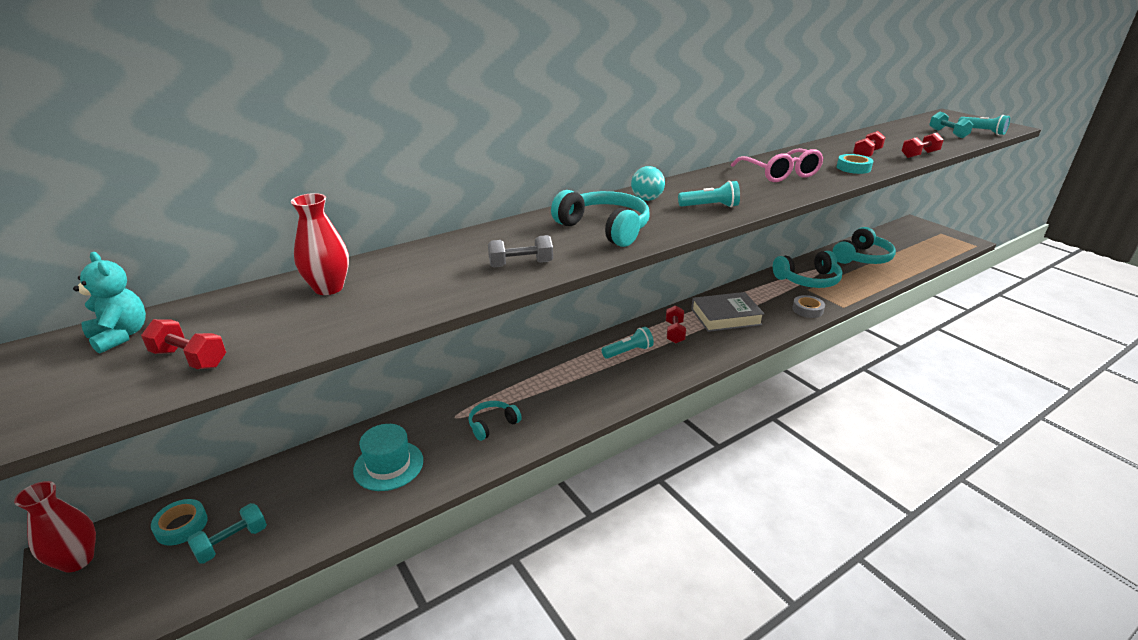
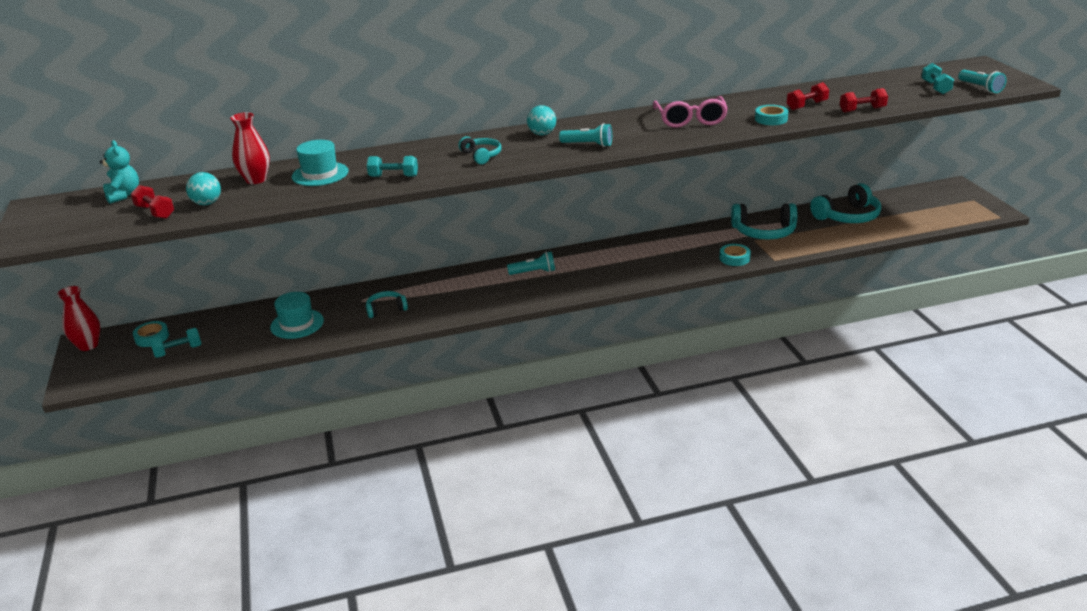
camera: 20 degrees right, 0 degrees up
(272, 333) = (207, 203): none -> turquoise ball
(417, 271) = (320, 174): none -> turquoise hat
(521, 264) = (393, 176): grey dumbbell -> turquoise dumbbell
(605, 228) = (481, 156): turquoise headphones -> turquoise headphones, size x0.57
(674, 332) = (587, 262): red dumbbell -> none
(725, 317) = (647, 255): grey book -> none
(807, 310) = (734, 258): grey tape -> turquoise tape

